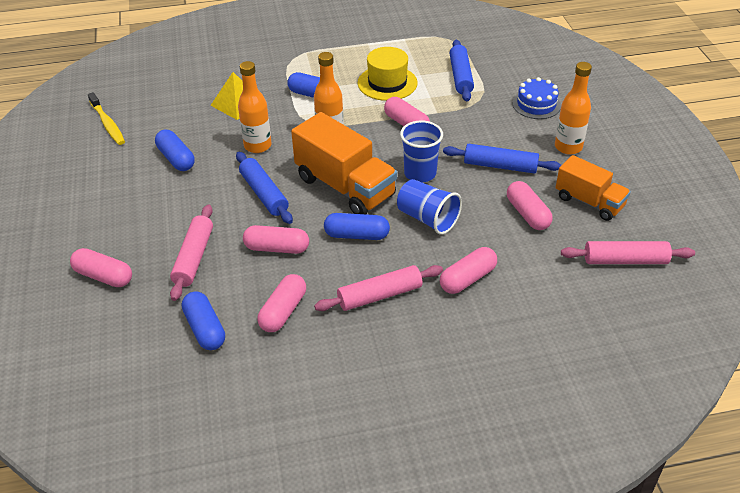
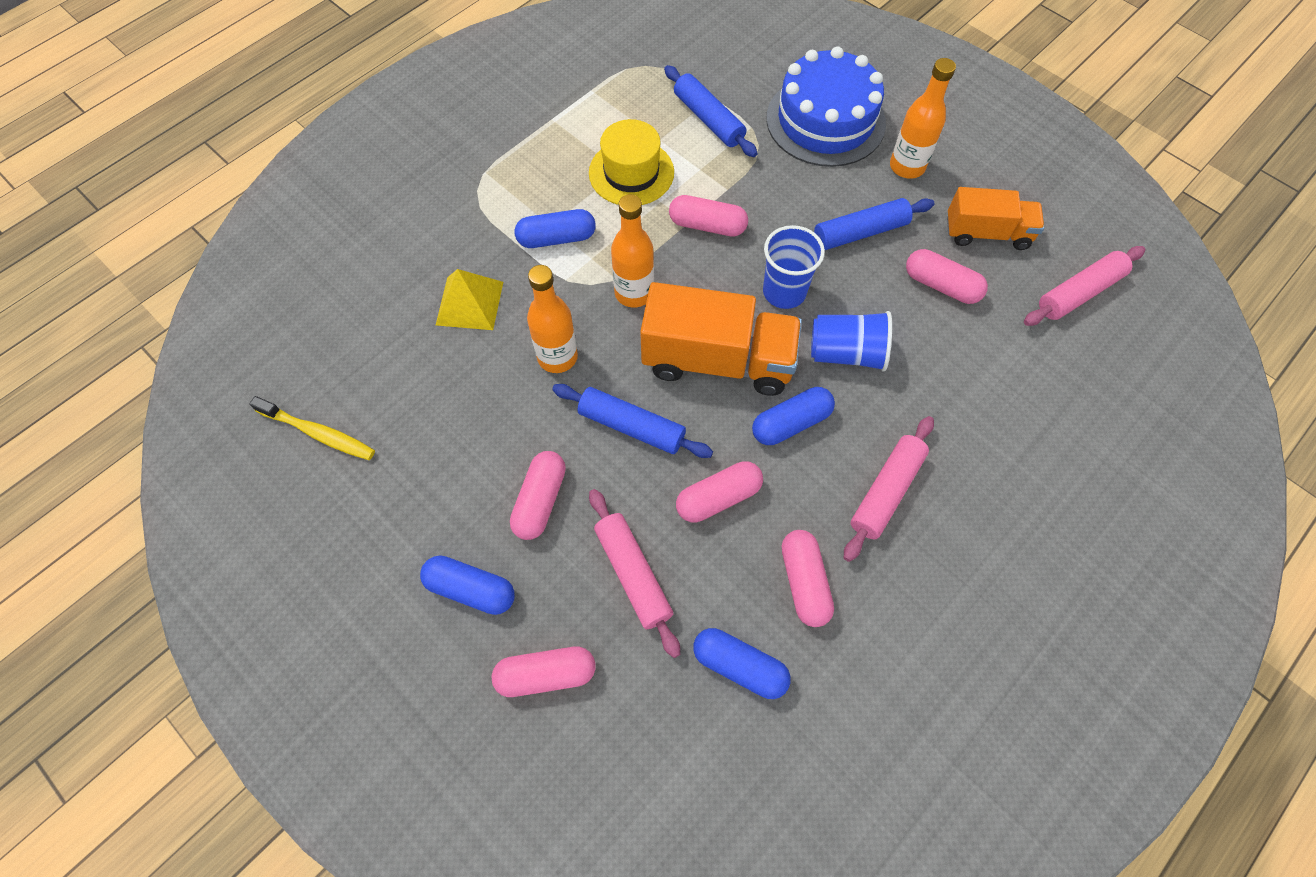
camera: 35 degrees left, 20 degrees up
(176, 158) = (469, 437): blue capsule -> blue capsule (471, 589)
(467, 279) = (954, 411): pink capsule -> pink capsule (540, 501)
(536, 104) = (825, 120): blue cake -> blue cake, size x1.86

